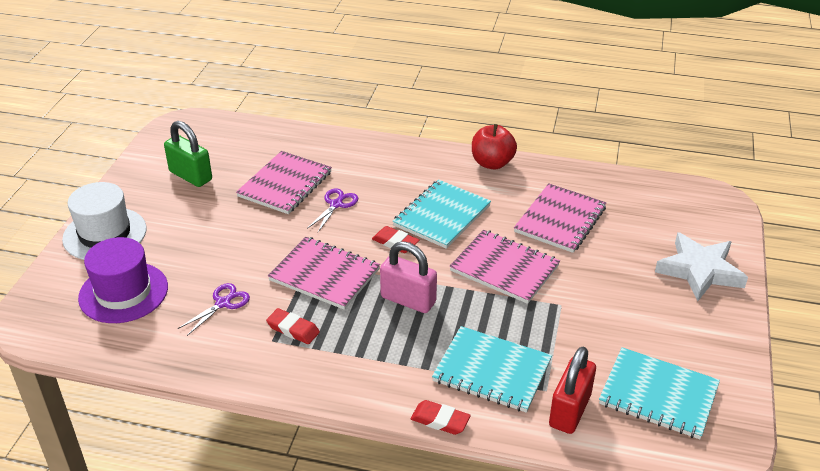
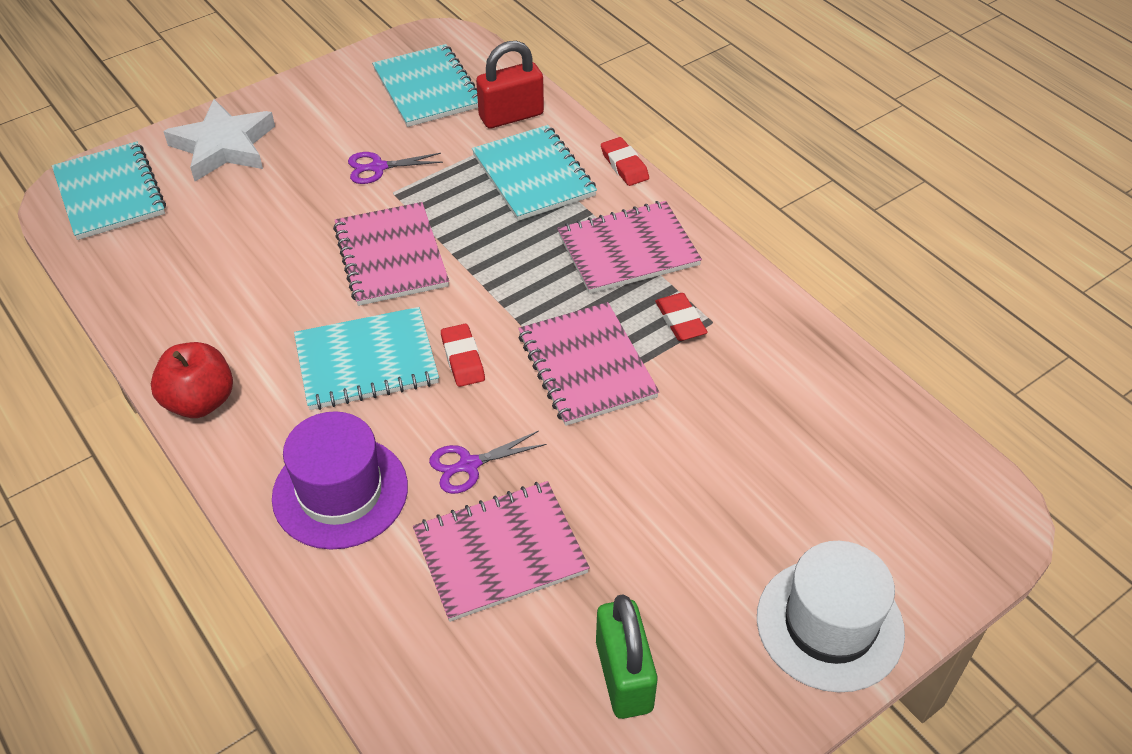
camera: 140 degrees left, 10 degrees up
(123, 292) = (850, 492): purple hat -> purple hat (340, 492)
(223, 303) = (734, 400): purple scissors -> purple scissors (378, 167)
(408, 300) = (529, 282): pink padlock -> none
(560, 220) = (253, 273): pink notebook -> pink notebook (628, 250)
(701, 212) = (110, 193): none -> turquoise notebook

